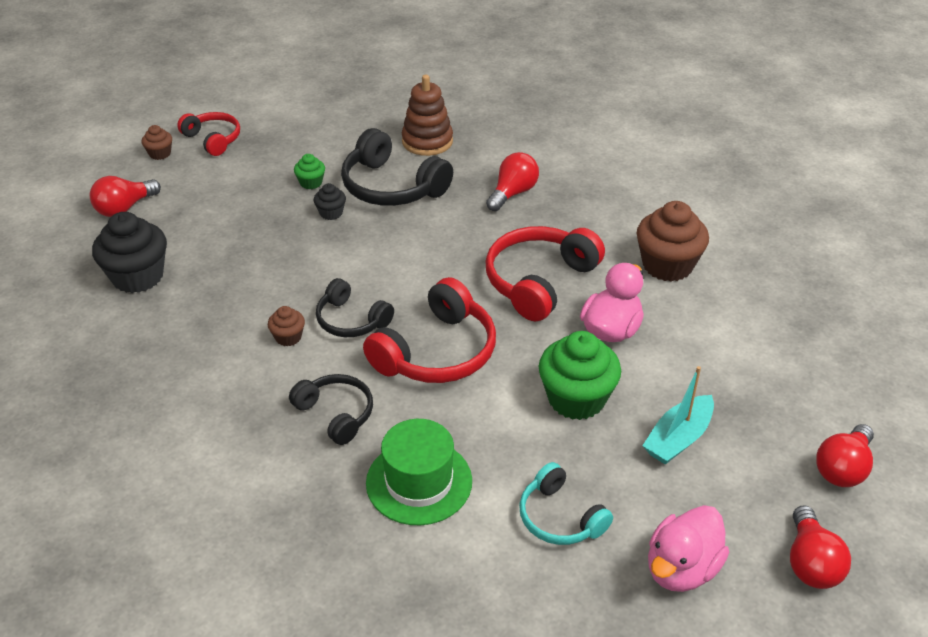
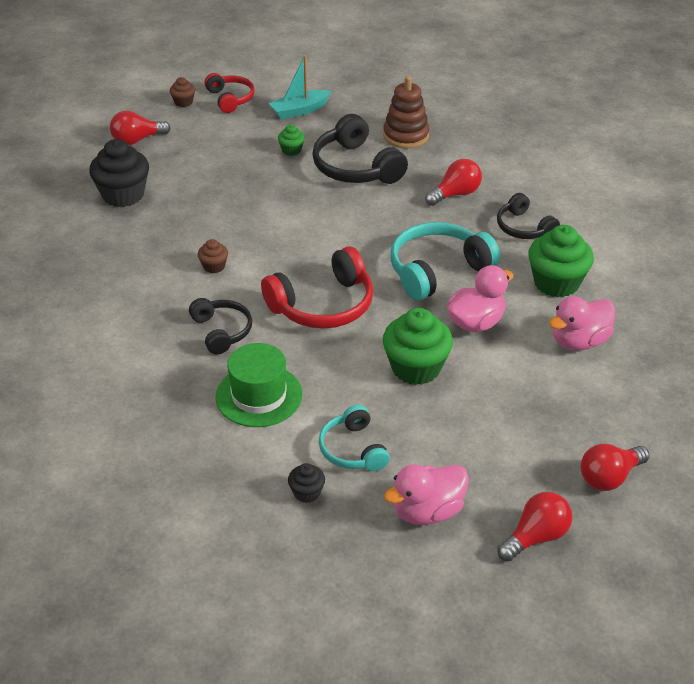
camera: 20 degrees right, 0 degrees up
(331, 213) = (295, 178): black cupcake -> black cupcake (307, 492)
(351, 320) = (269, 265): black headphones -> black headphones (524, 228)
(539, 281) = (437, 270): red headphones -> turquoise headphones
(667, 265) = (556, 283): brown cupcake -> green cupcake
(678, 438) = (483, 418): turquoise boat -> turquoise boat (300, 110)
(726, 324) = (579, 341): none -> pink duck
(810, 563) = (536, 537): red light bulb -> red light bulb turned 150 degrees counterclockwise

